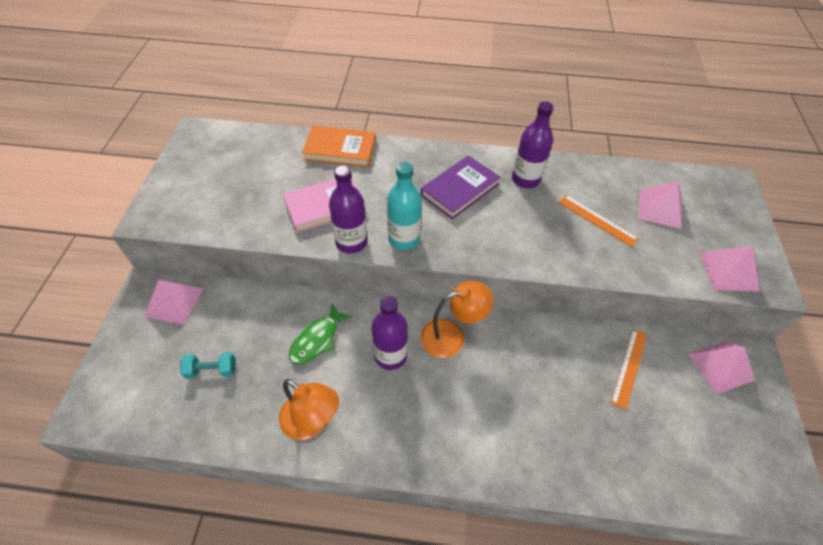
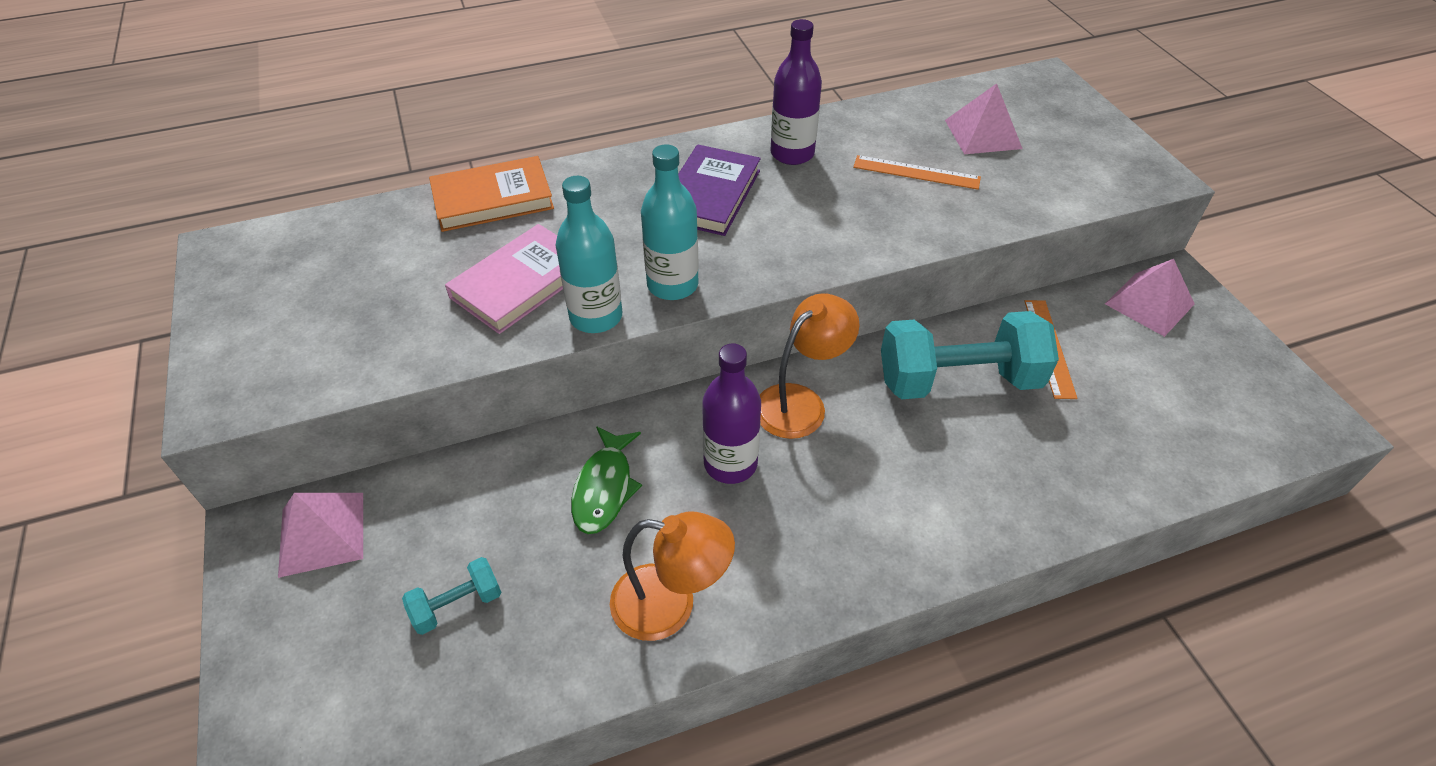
camera: 25 degrees left, 5 degrees down
(351, 242) = (596, 317): purple bottle -> turquoise bottle
(555, 363) = (958, 380): none -> turquoise dumbbell
(728, 271) = (1106, 178): pink pyramid -> none

